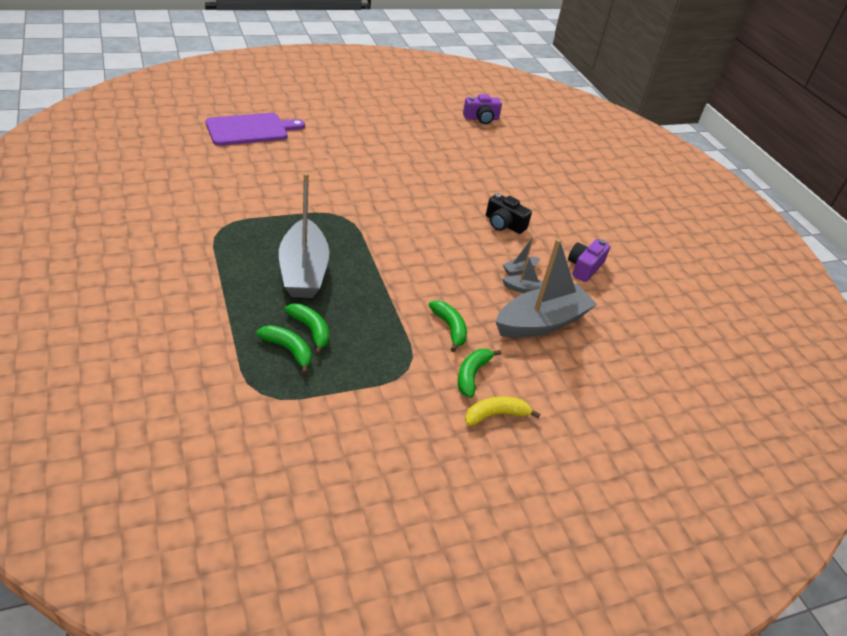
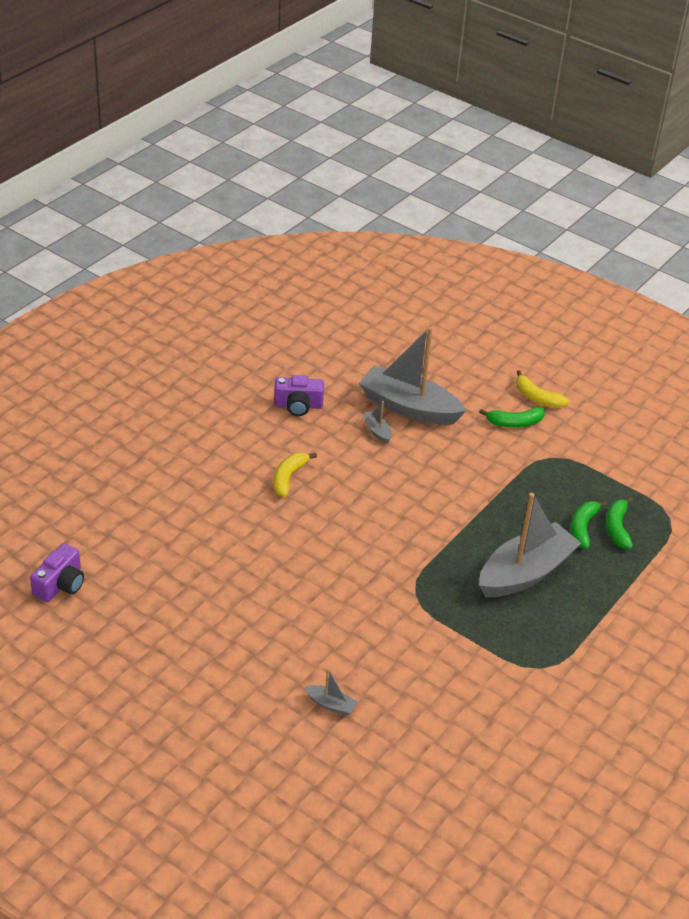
camera: 120 degrees left, 0 degrees up
(250, 129) = (345, 777): purple cutting board -> none
(450, 328) = (480, 453): green banana -> none
(481, 118) = (60, 584): purple camera -> purple camera turned 75 degrees clockwise
(504, 224) = (288, 478): black camera -> yellow banana
(519, 270) = (352, 442): grey boat -> grey boat (331, 705)

